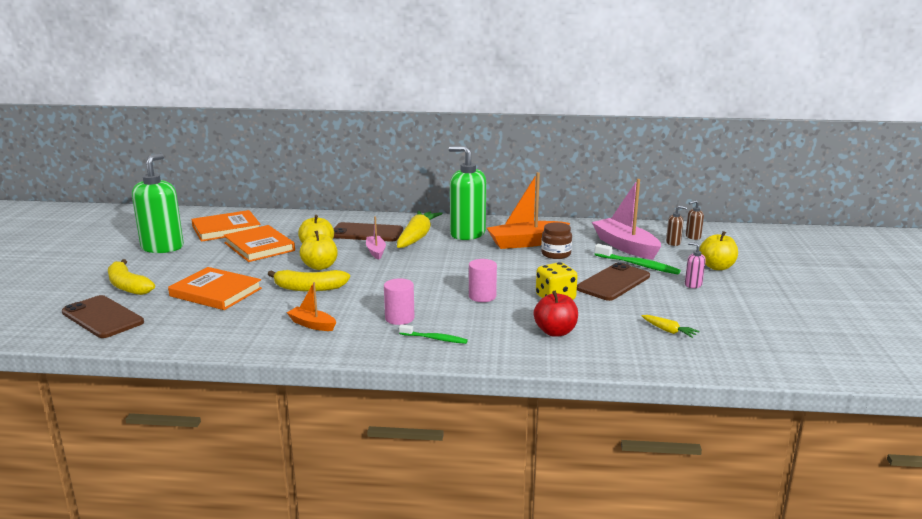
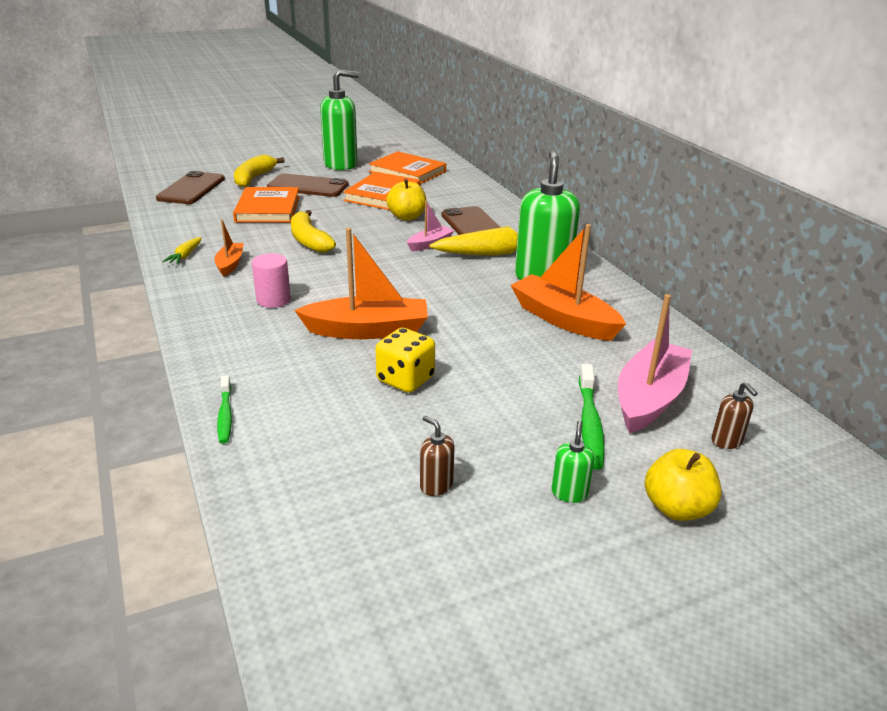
camera: 60 degrees right, 10 degrees up
(320, 266) = (364, 230): yellow apple -> none
(435, 339) = (237, 331): green toothbrush -> green toothbrush (225, 415)
(482, 296) = (367, 330): pink cylinder -> orange boat
(555, 332) = (304, 401): red apple -> none
(556, 254) = (551, 348): brown jar -> none
(613, 282) = (501, 414): brown phone -> brown phone (308, 186)
(668, 331) = (372, 497): yellow carrot -> yellow carrot (185, 256)
(693, 237) = (784, 457): brown soap dispenser -> brown soap dispenser (436, 485)
(693, 285) = (569, 493): pink soap dispenser -> green soap dispenser

